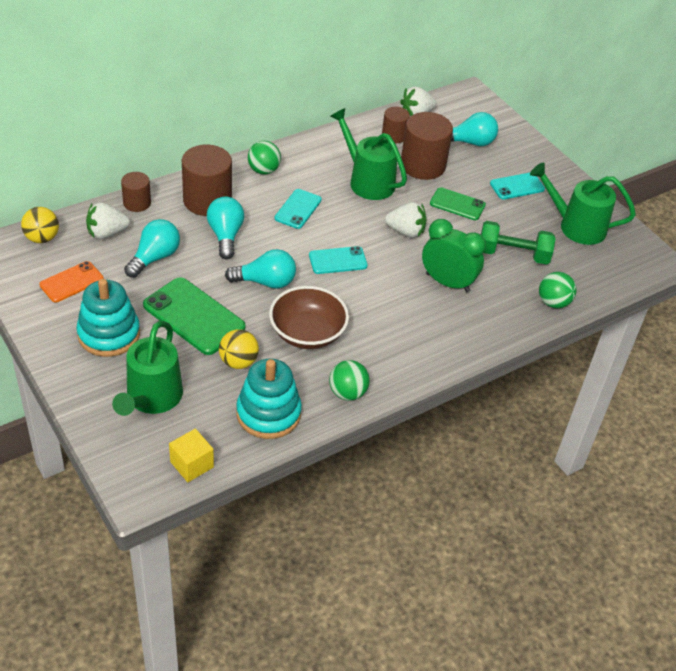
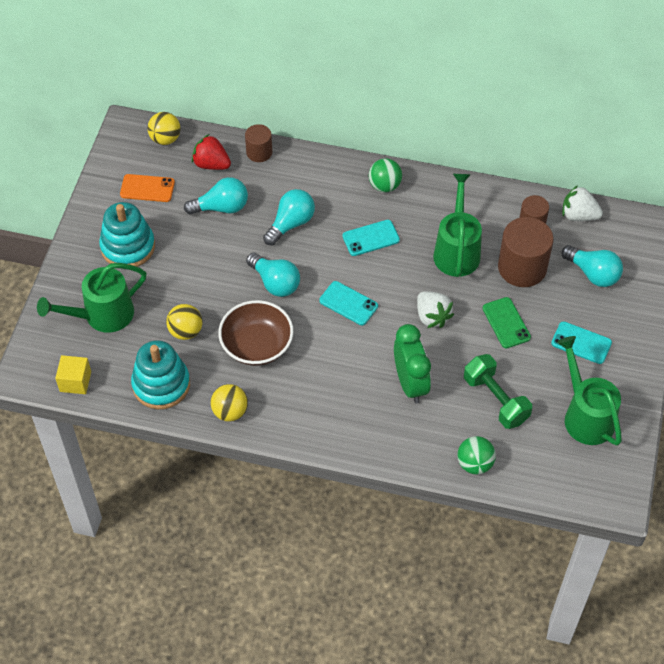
camera: 50 degrees right, 10 degrees up
(107, 233) = (211, 164): white strawberry -> red strawberry
(194, 316) = (196, 274): green phone -> none
(207, 200) = (311, 184): brown cylinder -> none
(347, 393) = (230, 411): green ball -> yellow ball

